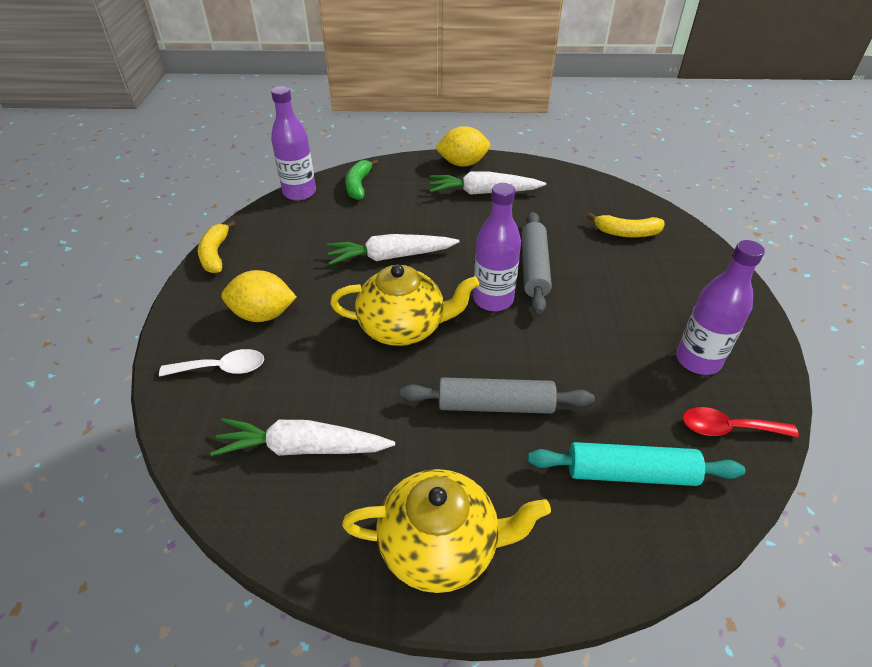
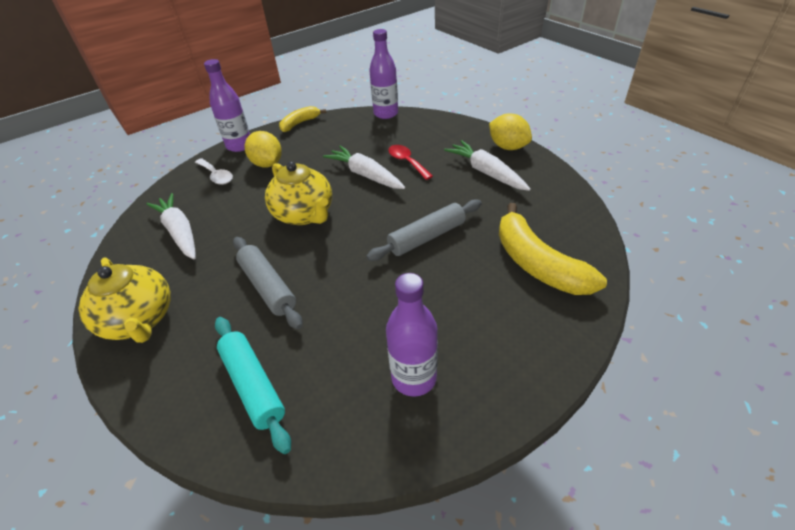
camera: 55 degrees right, 0 degrees up
(358, 185) = (421, 126): green banana -> none
(493, 299) = (370, 236): purple bottle -> purple bottle (239, 146)
(626, 233) = (537, 263): yellow banana -> yellow banana, size x1.76
(727, 428) = (345, 430): red spoon -> red spoon (407, 162)

